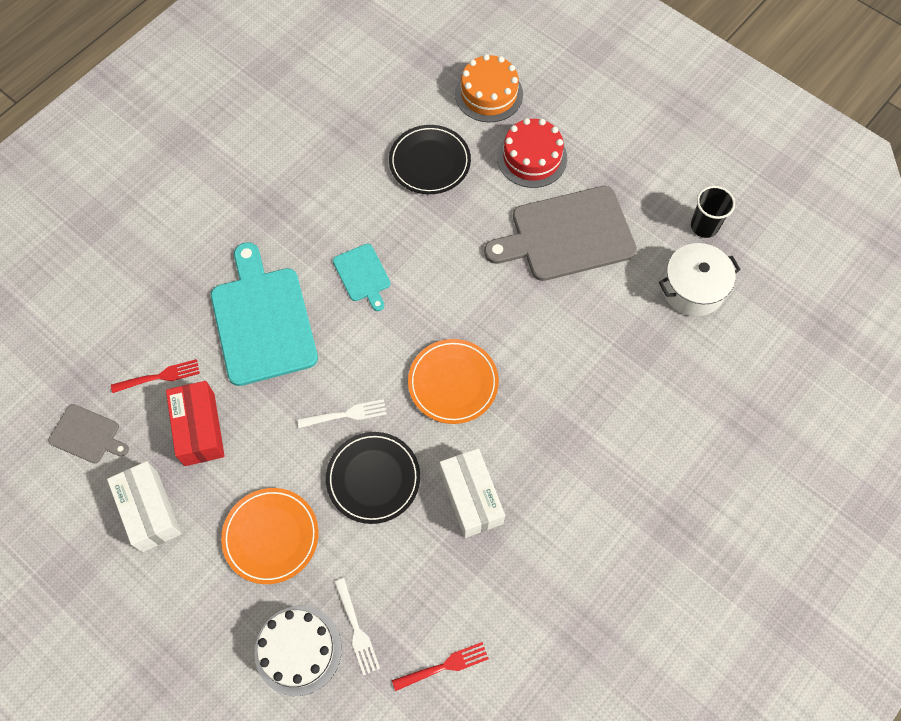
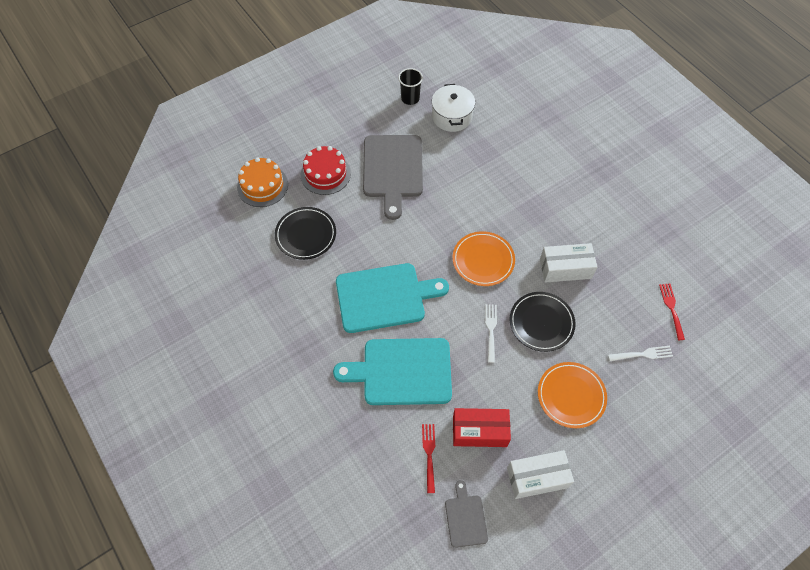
camera: 75 degrees left, 5 degrees down
(87, 435) = (465, 518): grey cutting board -> grey cutting board turned 45 degrees counterclockwise
(298, 650) = (652, 393): white cake -> none
(362, 275) = (385, 297): turquoise cutting board -> turquoise cutting board, size x2.03

